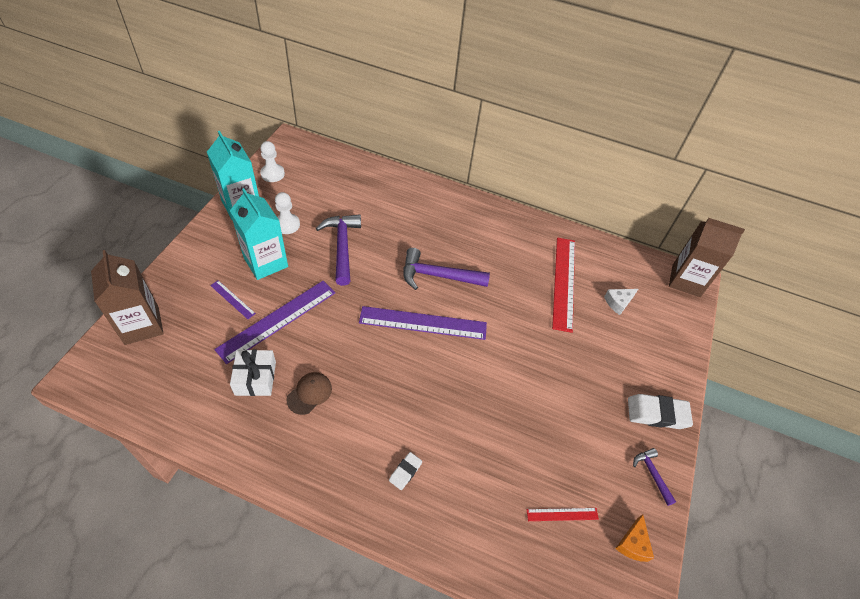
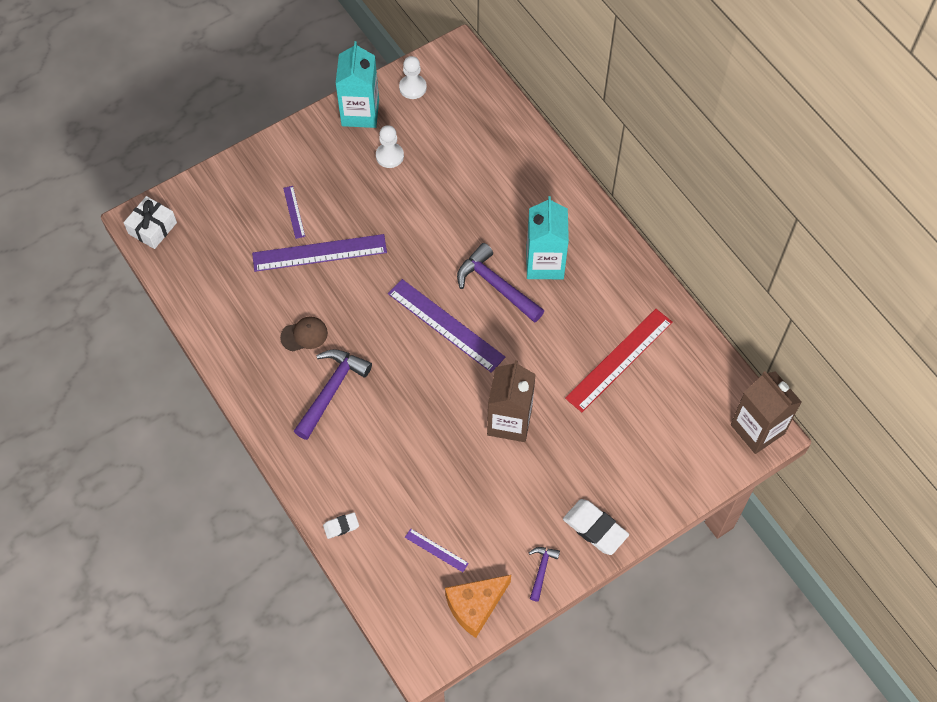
camera: 40 degrees right, 10 degrees up
(142, 325) = (208, 198): brown carton -> brown carton (509, 421)
(255, 378) = (270, 297): white gift -> white gift (152, 228)
(266, 262) = (345, 188): turquoise carton -> turquoise carton (545, 263)
(342, 247) = (425, 207): purple hammer -> purple hammer (331, 390)
(405, 472) = (336, 442): white eraser -> white eraser (341, 526)
(562, 514) = (436, 550): red ruler -> purple ruler
(618, 303) = (658, 410): white cheese -> none
(633, 543) = (475, 606): orange cheese -> orange cheese, size x1.69

